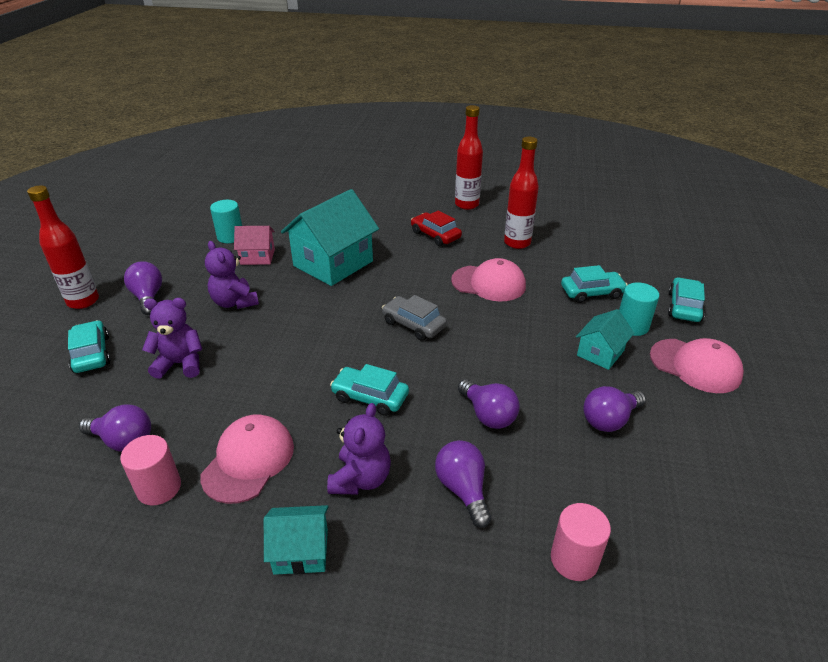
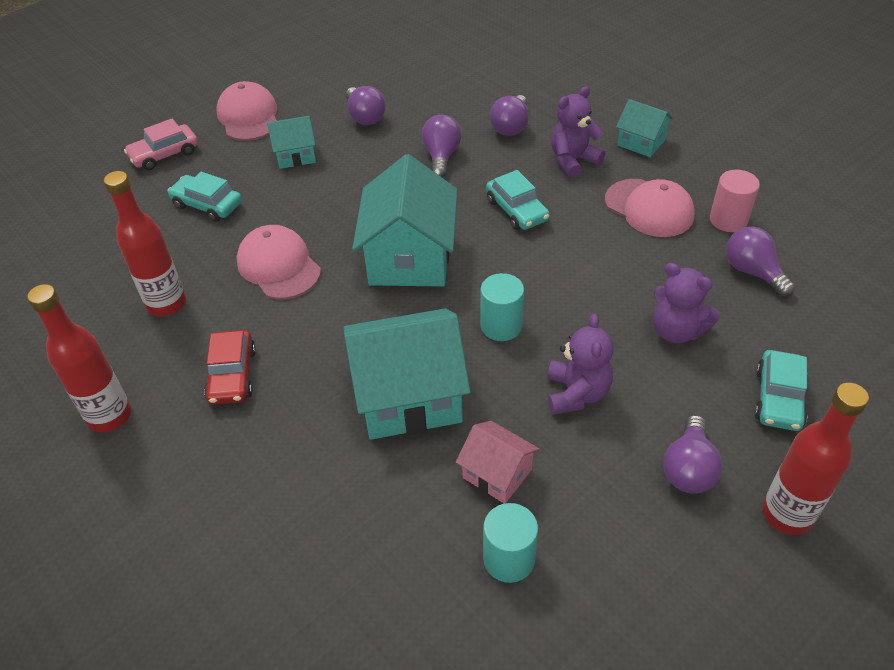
camera: 140 degrees left, 10 degrees up
(248, 460) = (649, 208): pink cap -> pink cap turned 105 degrees counterclockwise
(413, 324) = (409, 257): grey car -> turquoise house
(574, 559) = (486, 76): pink cylinder -> none
(609, 420) = (365, 117): purple light bulb -> purple light bulb turned 60 degrees clockwise
(632, 326) = (233, 161): turquoise cylinder -> turquoise cylinder (501, 326)
(684, 307) = (164, 154): turquoise car -> pink car

